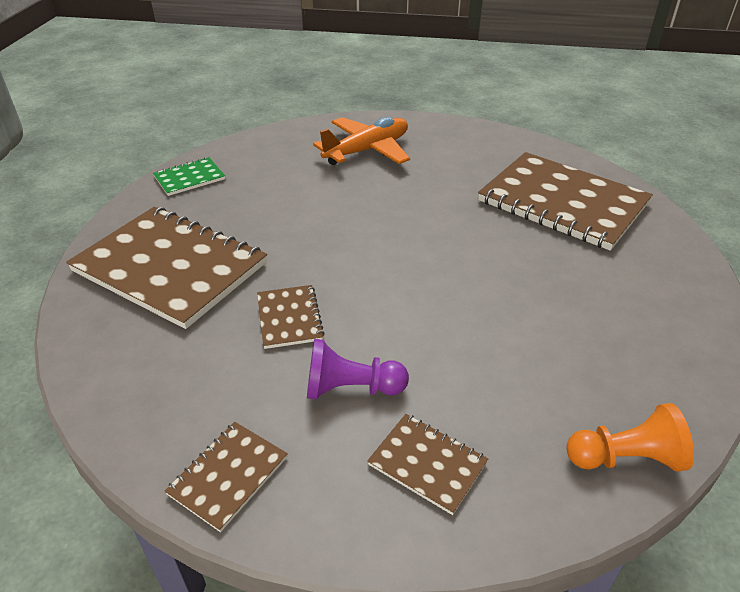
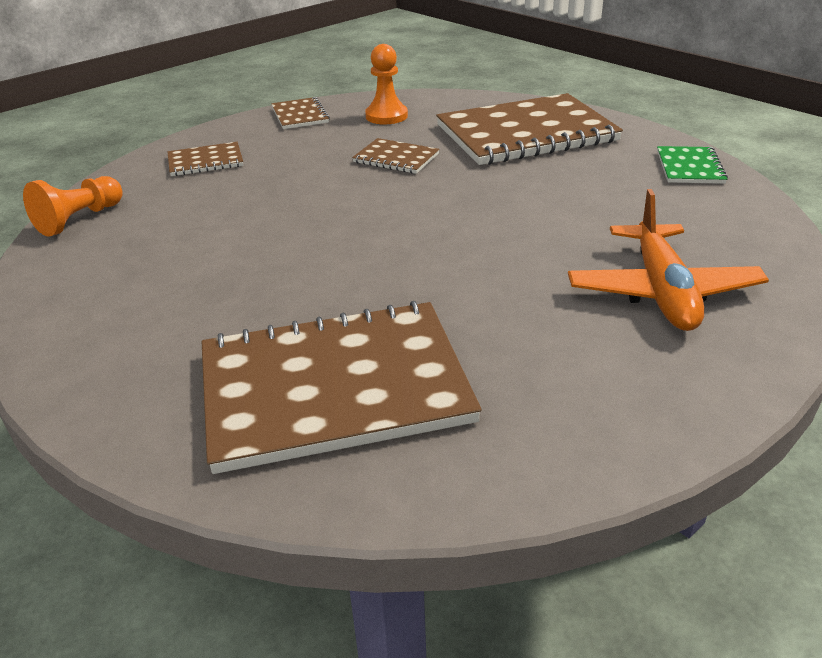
camera: 130 degrees right, 5 degrees down
(180, 386) = (386, 116): none -> orange pawn
(351, 388) = (296, 158): purple pawn -> none

